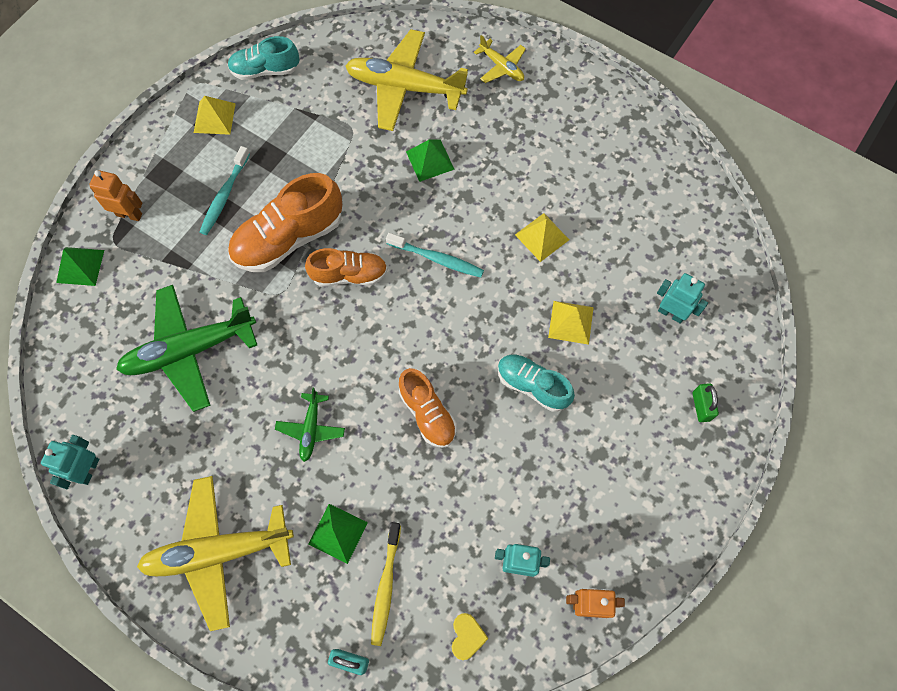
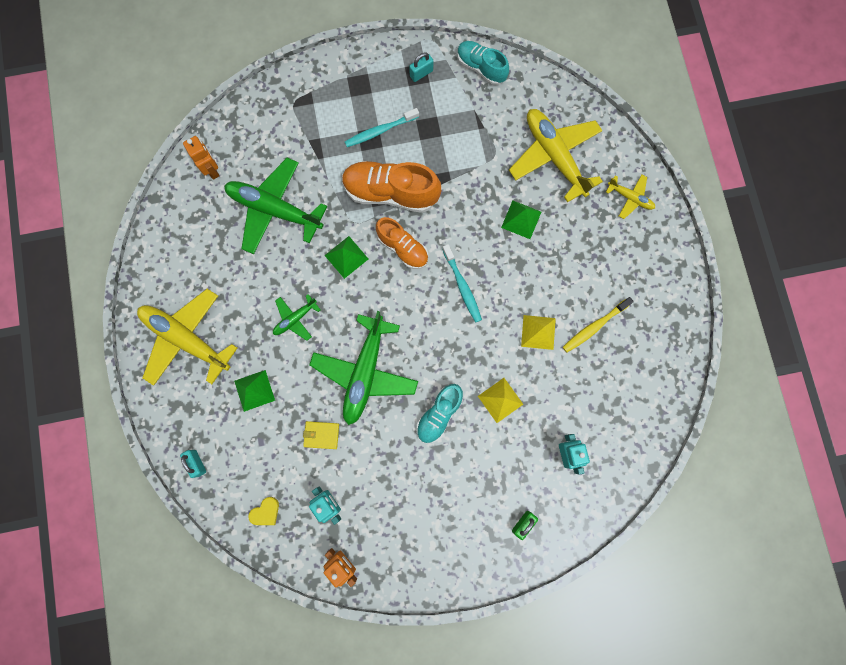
camera: 45 degrees right, 10 degrees up
(80, 266) = (263, 102): green pyramid -> green pyramid (346, 257)
(88, 470) = (164, 229): turquoise robot -> none
(129, 214) = (317, 94): orange robot -> orange robot (212, 170)
(214, 117) = (421, 73): yellow pyramid -> turquoise padlock
(386, 586) = (251, 443): yellow toothbrush -> yellow toothbrush (594, 327)
(427, 413) = (365, 372): orange shoe -> green plane
(445, 509) = (321, 435): none -> yellow wallet
(502, 67) = (630, 198): yellow plane -> yellow plane turned 60 degrees counterclockwise
(532, 385) = (439, 414): turquoise shoe -> turquoise shoe turned 135 degrees counterclockwise

